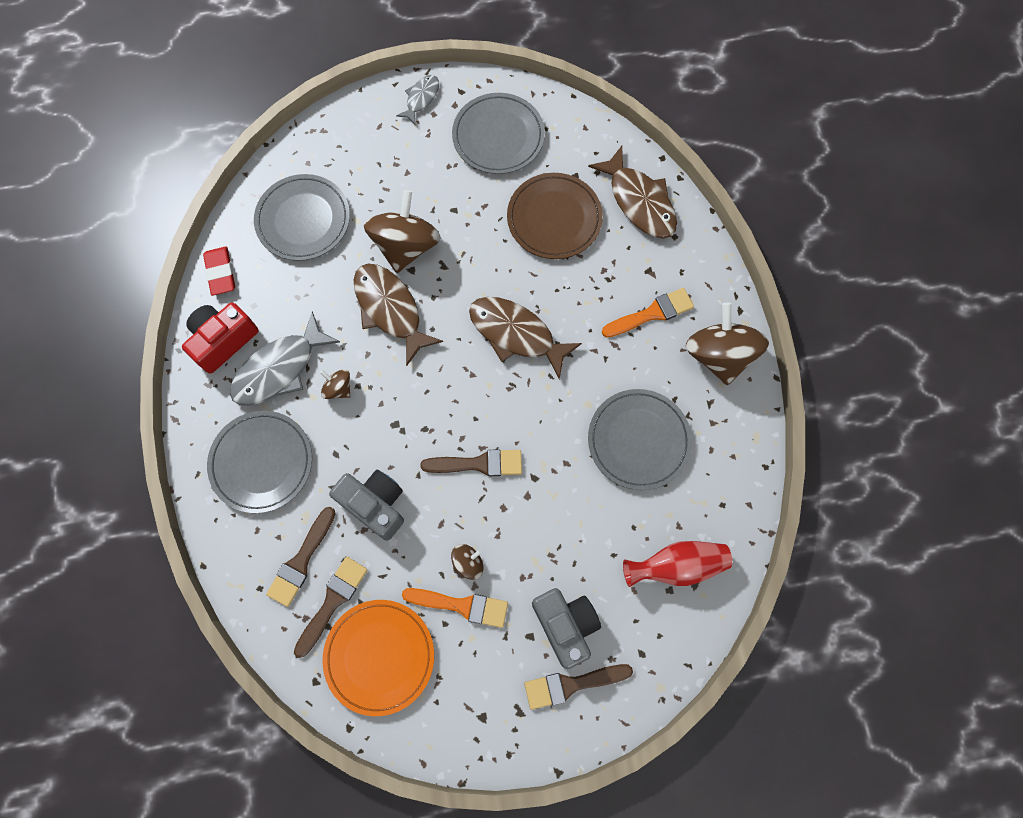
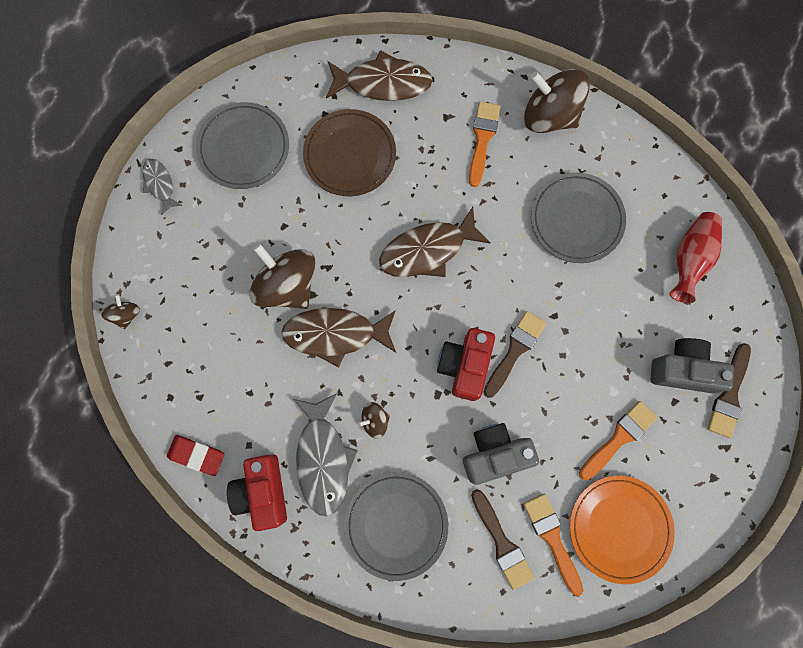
camera: 55 degrees left, 5 degrees up
(303, 220) = (199, 353): grey plate -> none
(332, 602) = (552, 538): brown brush -> orange brush
(435, 430) = (464, 365): none -> red camera
(468, 563) = (589, 411): brown spinning top -> brown spinning top (126, 314)

